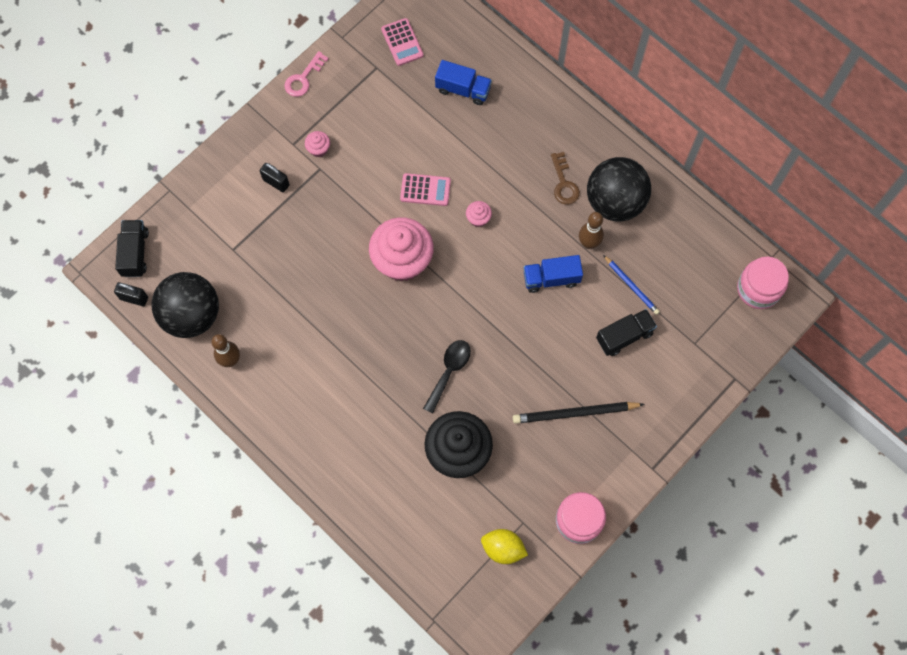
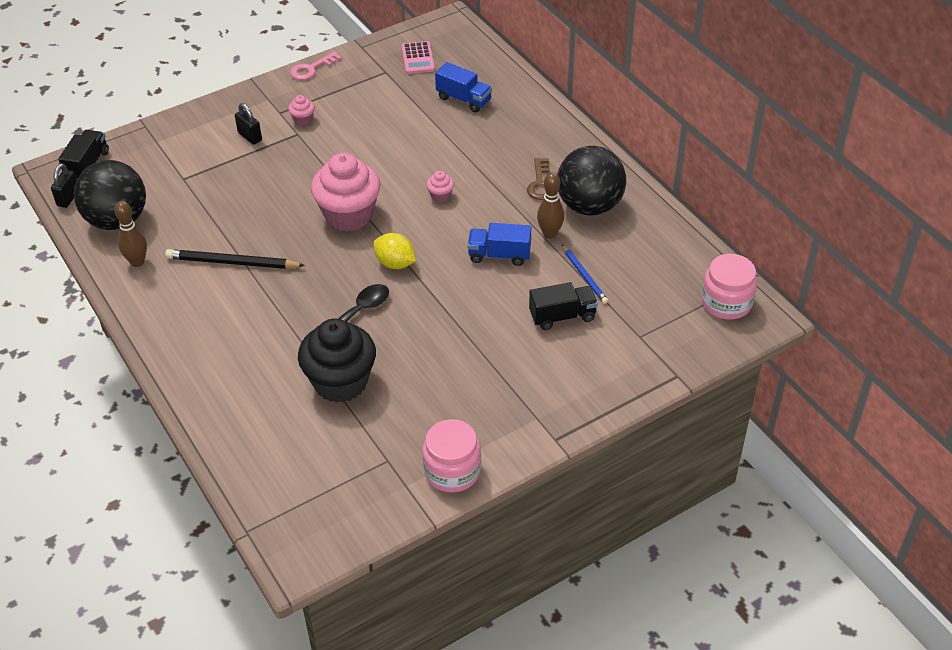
camera: 15 degrees right, 25 degrees down
(134, 298) = (68, 198): black padlock -> black padlock turned 75 degrees clockwise
(425, 190) = (395, 166): pink calculator -> none
(503, 548) = (355, 480): yellow lemon -> yellow lemon (395, 263)
(575, 413) = (483, 373): black pencil -> black pencil (232, 263)

